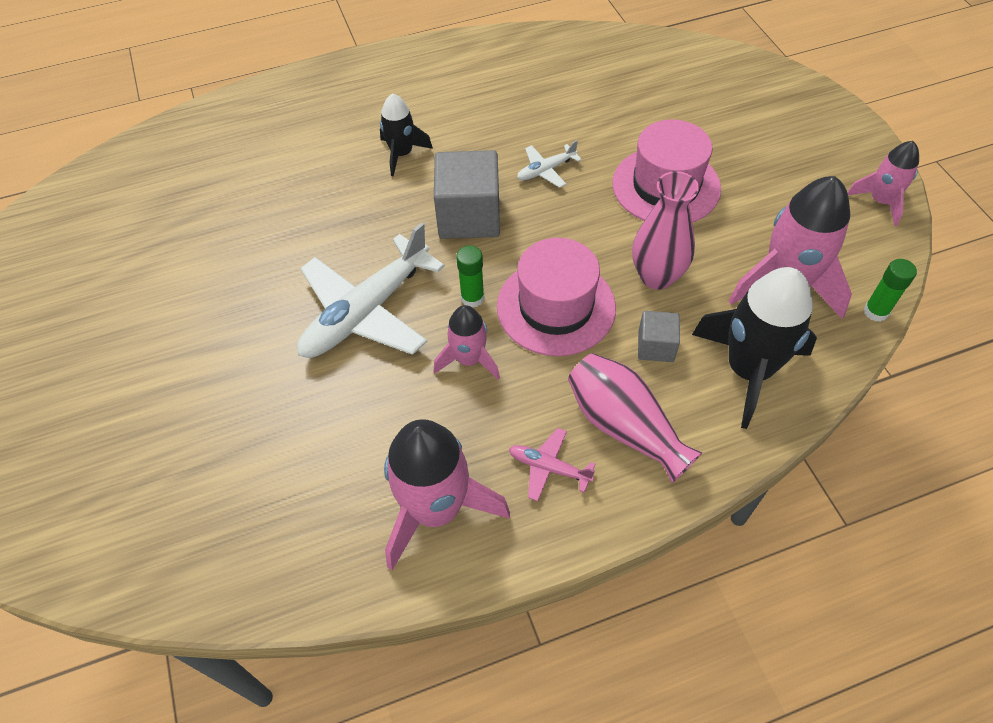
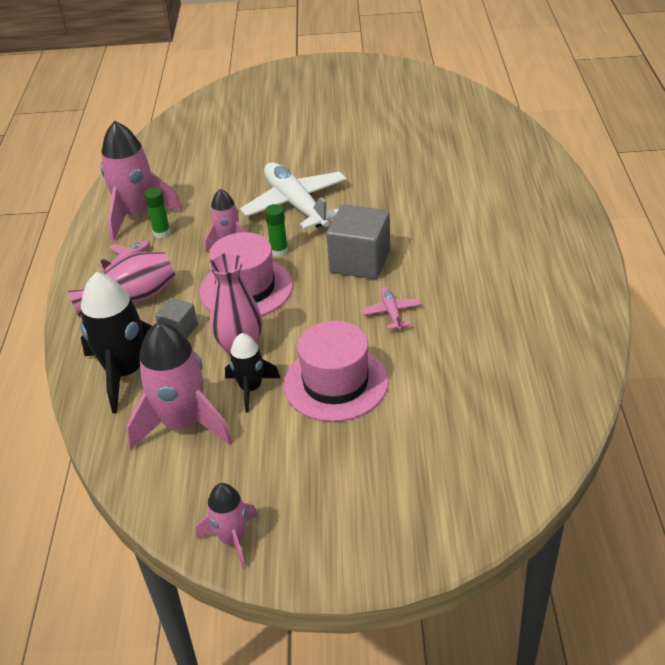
camera: 110 degrees right, 15 degrees down
(402, 154) = (448, 237): black rocket -> black rocket (251, 389)
(546, 170) = (391, 312): white plane -> pink plane
(875, 312) = (119, 473): green glue stick -> green glue stick (162, 233)

